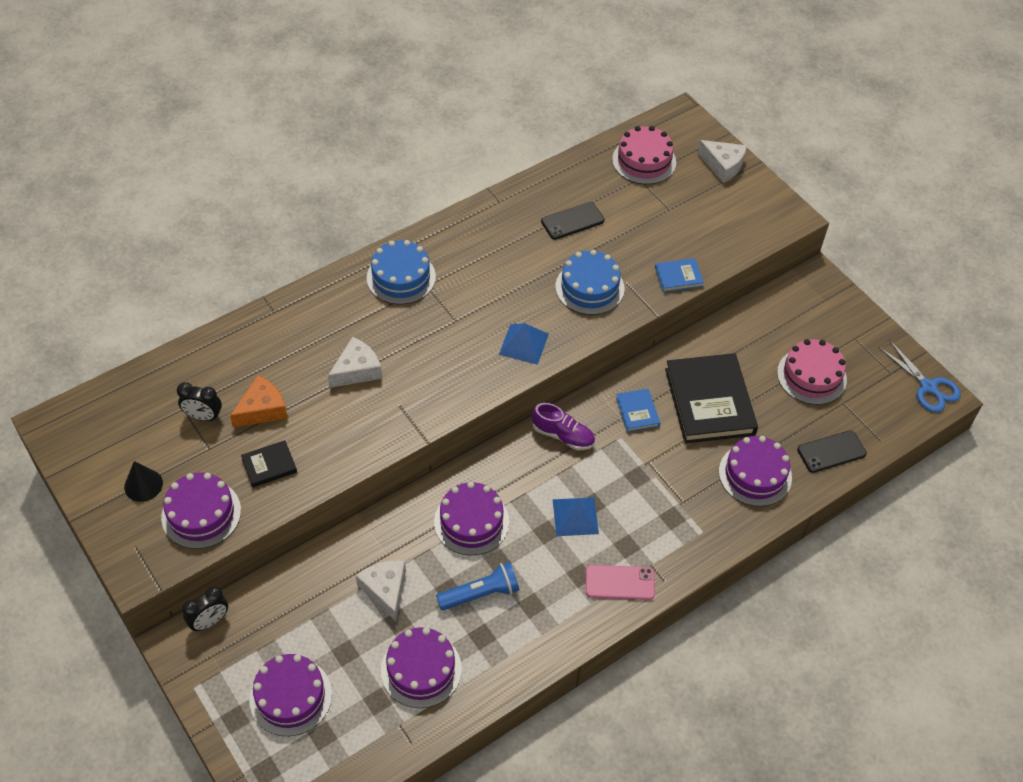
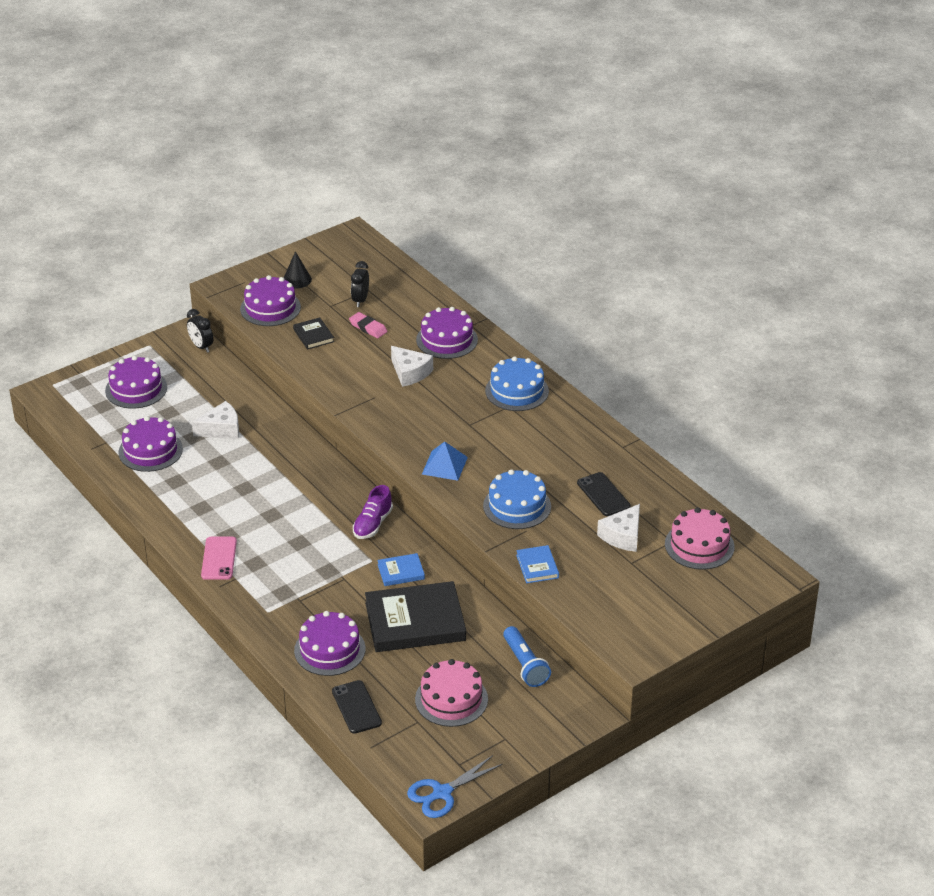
camera: 90 degrees right, 15 degrees down
(262, 409) = (368, 328): orange cheese -> pink eraser
(471, 522) = (283, 472): purple cake -> purple cake (447, 340)
(480, 594) = (214, 479): blue flashlight -> blue flashlight (525, 665)
(575, 516) = (286, 532): blue pyramid -> none
(723, 165) = (705, 605): white cheese -> white cheese (623, 536)

